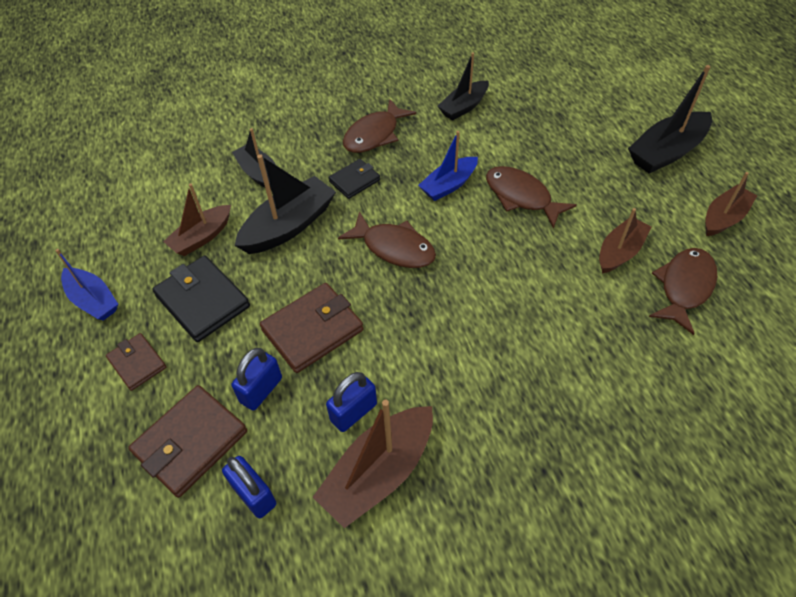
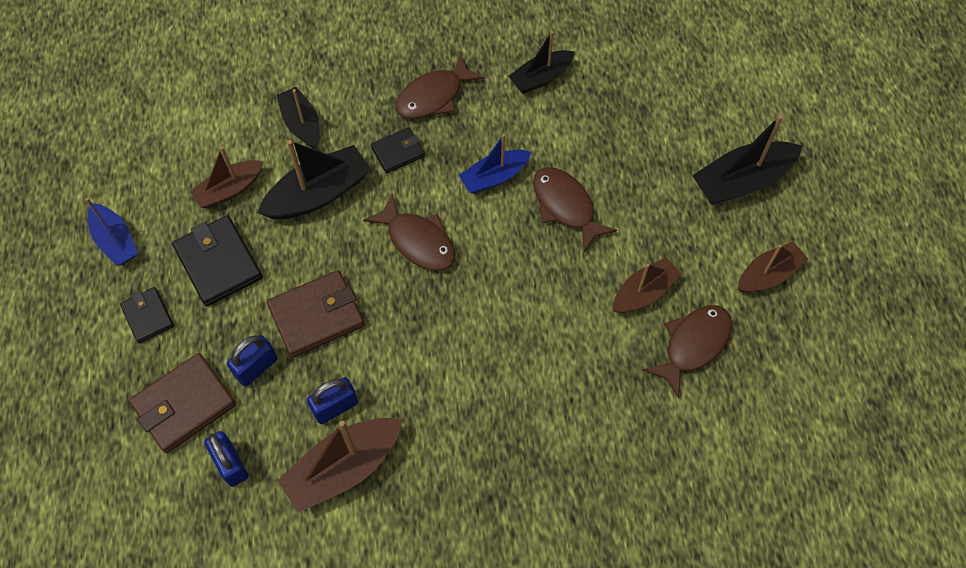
camera: 10 degrees right, 10 degrees up
(137, 363) = (148, 316): brown wallet -> black wallet

